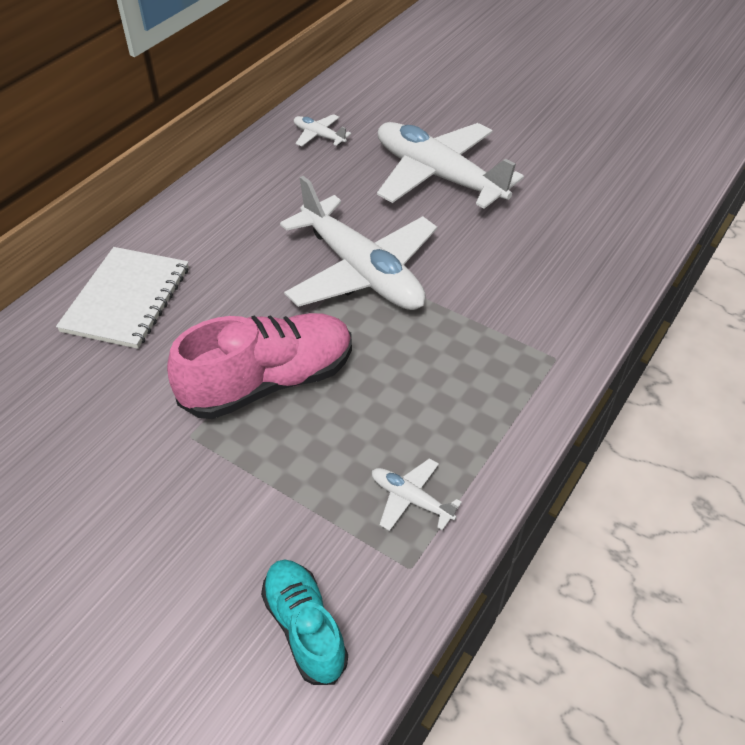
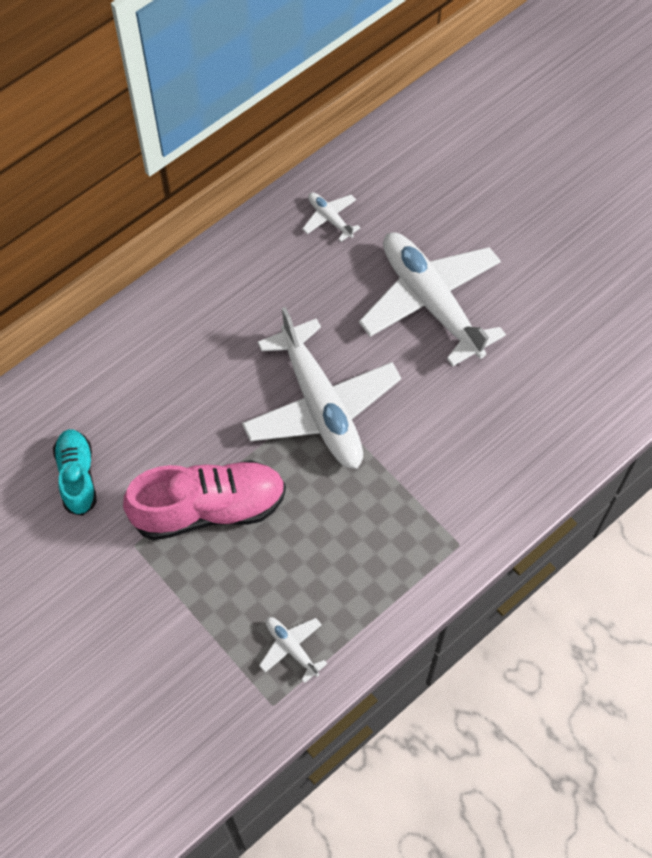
camera: 15 degrees right, 15 degrees up
(127, 299) = (108, 389): white notebook -> none
(305, 627) = (183, 730): turquoise shoe -> turquoise shoe (77, 476)

